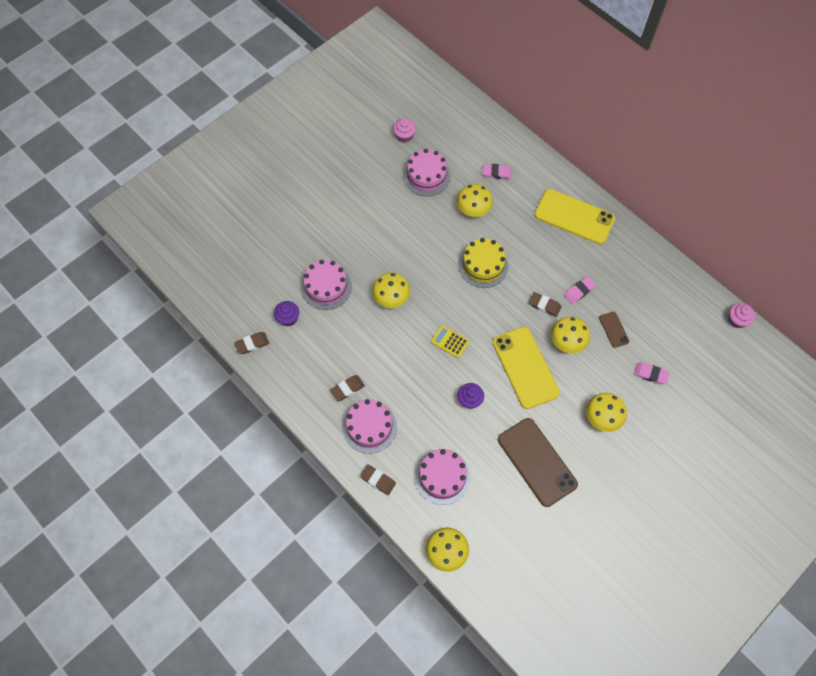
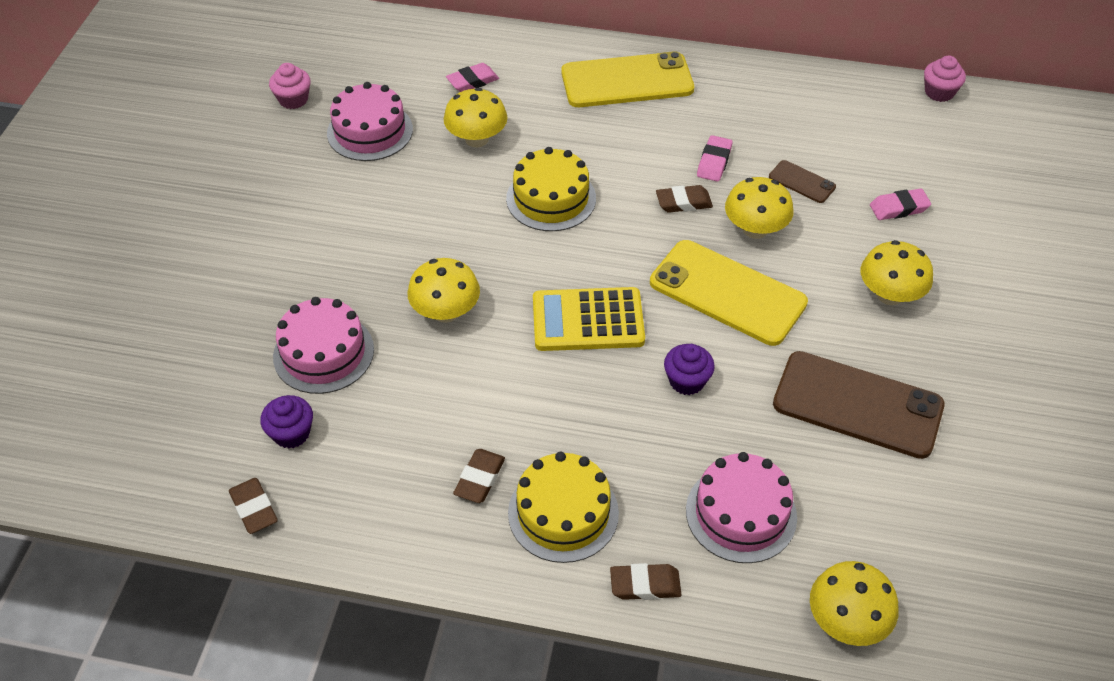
camera: 35 degrees left, 15 degrees down
(252, 344) = (254, 508): brown eraser -> brown eraser turned 60 degrees counterclockwise
(369, 427) = (563, 513): pink cake -> yellow cake
(450, 341) = (588, 320): yellow calculator -> yellow calculator, size x1.74

